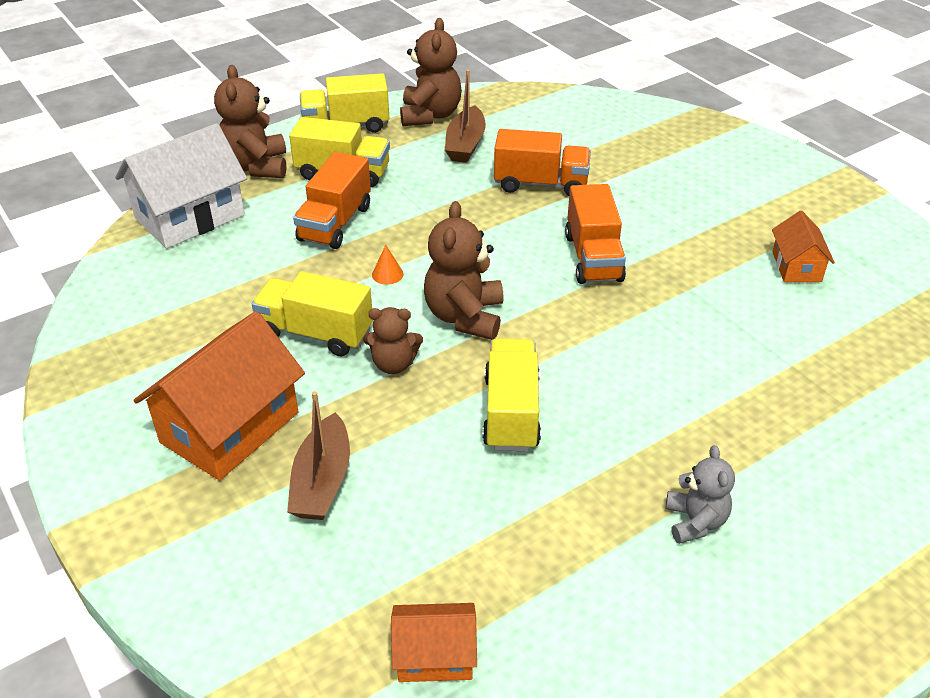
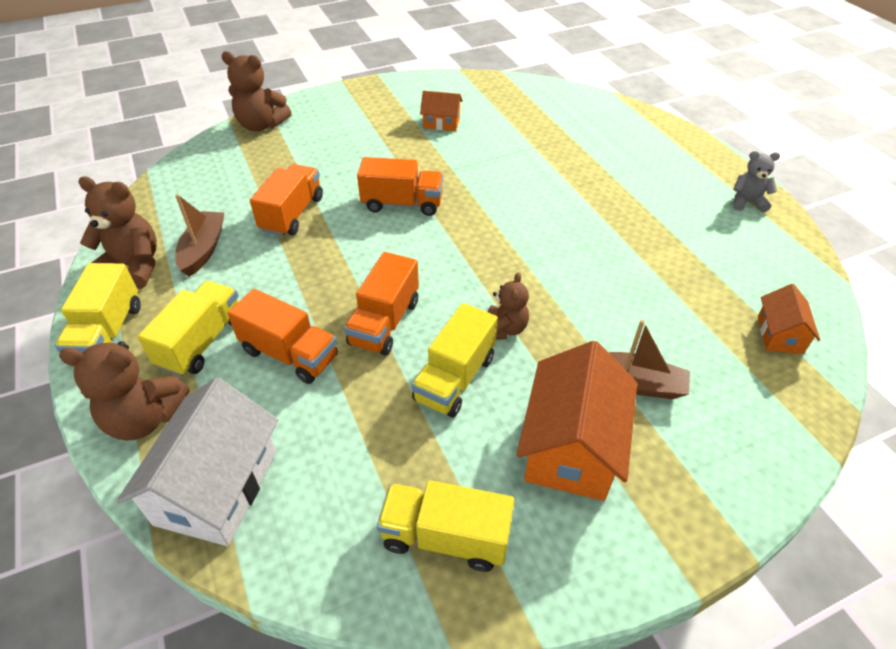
camera: 80 degrees left, 5 degrees up
(190, 217) = (217, 487): white house -> white house turned 45 degrees clockwise
(229, 427) = (571, 447): orange house -> orange house turned 60 degrees clockwise
(387, 274) = (384, 322): orange cone -> orange truck
(464, 317) = (455, 281): brown teddy bear -> brown teddy bear (261, 125)
(465, 144) = (203, 249): brown boat -> brown boat turned 105 degrees counterclockwise
(511, 412) = (566, 270): yellow truck -> yellow truck (445, 537)
(695, 521) = (662, 209): grey teddy bear -> grey teddy bear (747, 202)

